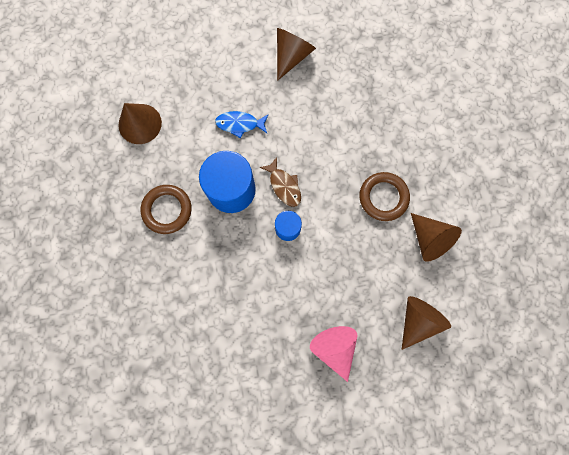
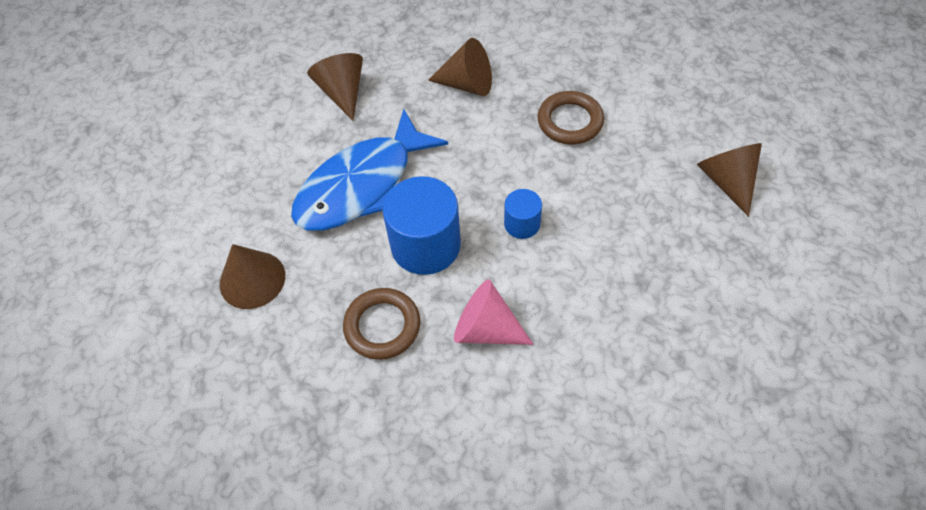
camera: 45 degrees left, 20 degrees down
(239, 124) = (362, 185): blue fish -> blue fish, size x2.29
(284, 186) = (471, 194): brown fish -> none
(334, 348) = (697, 275): pink cone -> pink cone (486, 329)
(429, 240) = (649, 115): brown cone -> brown cone (467, 84)

